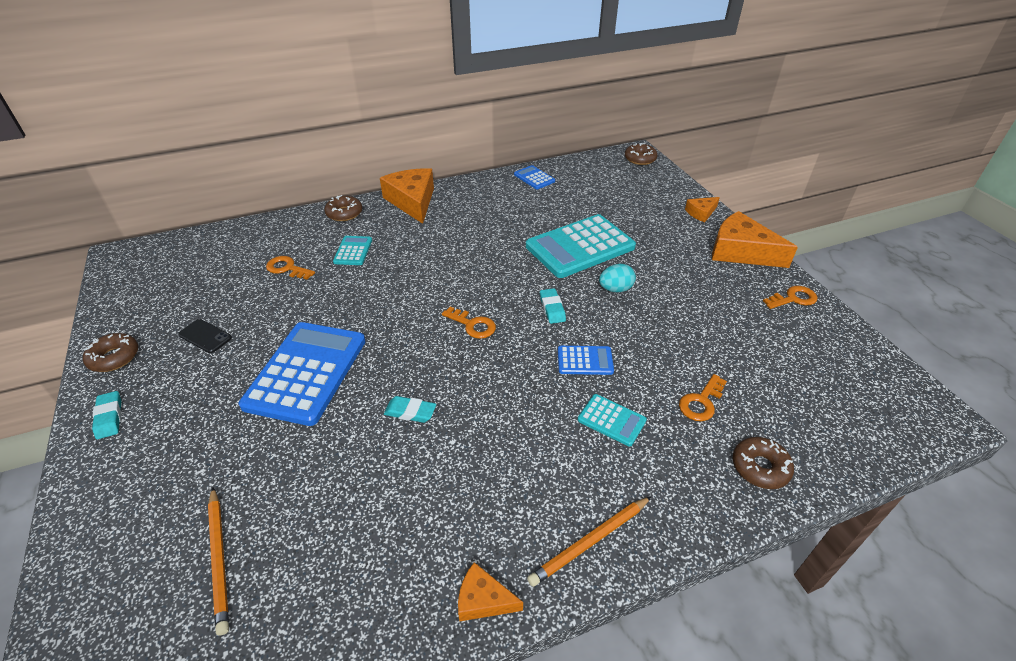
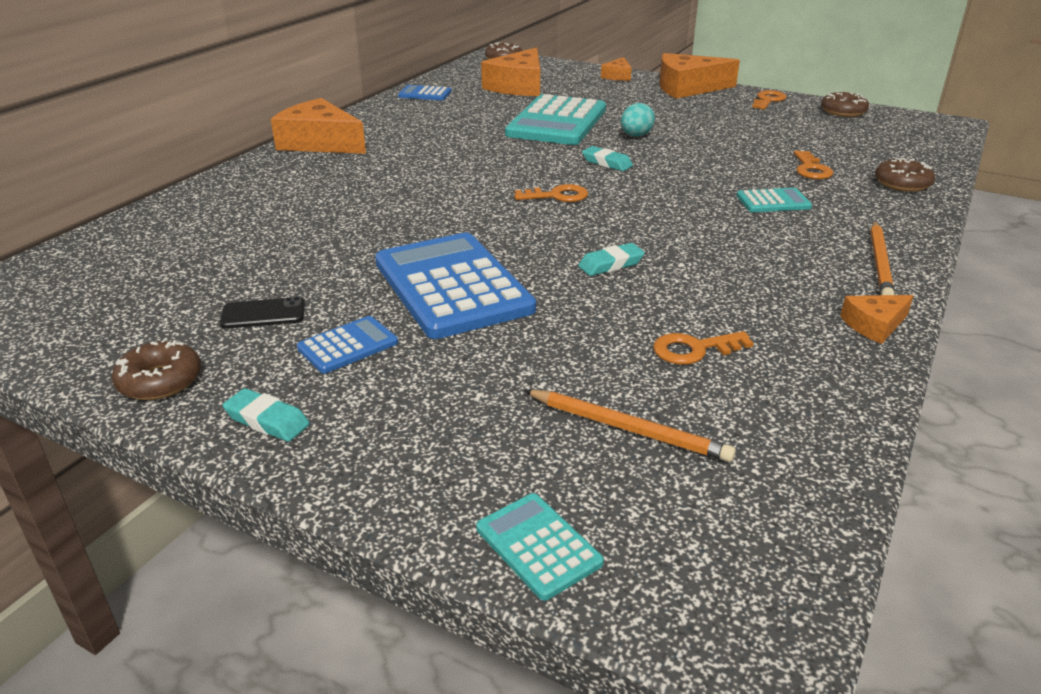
camera: 40 degrees left, 10 degrees down
(287, 268) = (262, 232): orange key -> orange key (694, 349)
(344, 213) = (250, 173): brown donut -> brown donut (843, 111)
(353, 251) = (322, 194): turquoise calculator -> turquoise calculator (538, 546)
(585, 361) = (692, 180): blue calculator -> blue calculator (348, 345)
(608, 195) = (518, 86): none -> orange cheese

